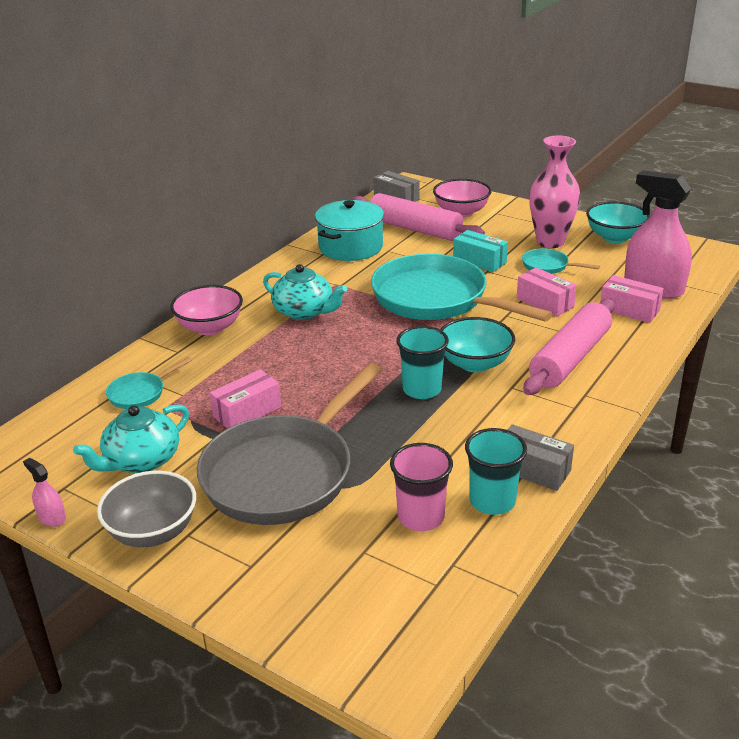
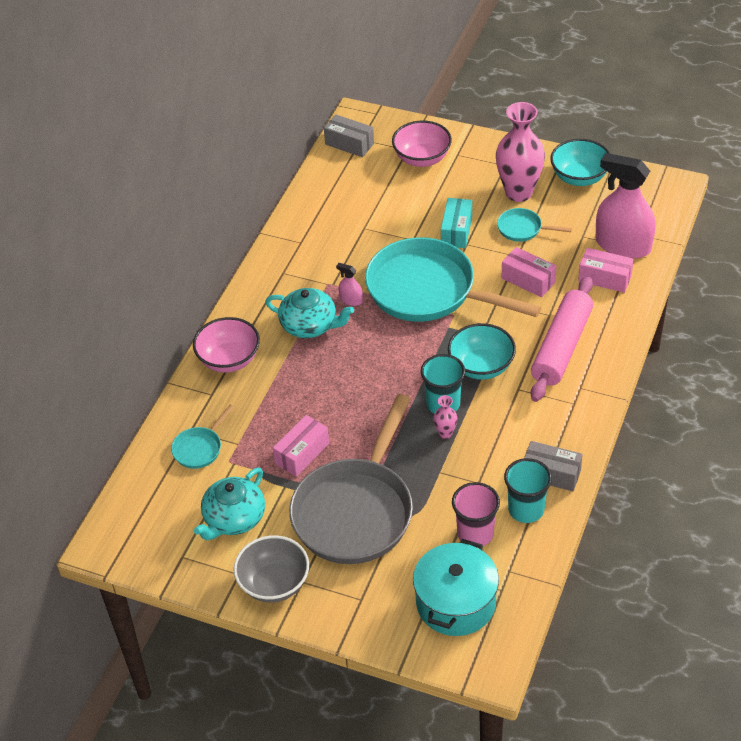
camera: 10 degrees left, 15 degrees up
(52, 517) = (187, 585): pink spray bottle -> pink spray bottle (351, 300)
(350, 247) = (325, 228): turquoise pot -> turquoise pot (456, 603)
(414, 229) = (381, 192): pink rolling pin -> none
(416, 415) = (445, 433): none -> pink vase
(479, 261) = (456, 231): turquoise box -> turquoise box turned 75 degrees clockwise

